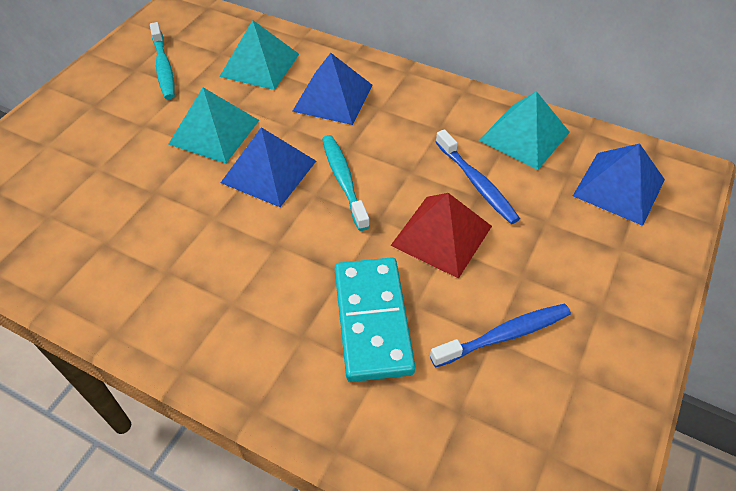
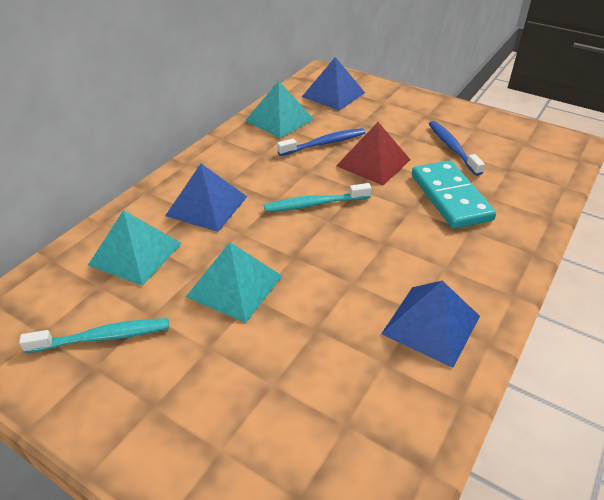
camera: 85 degrees left, 10 degrees down
(268, 171) = (298, 247): blue pyramid -> blue pyramid (431, 325)
(372, 320) = (450, 197): turquoise domino -> turquoise domino turned 75 degrees clockwise

